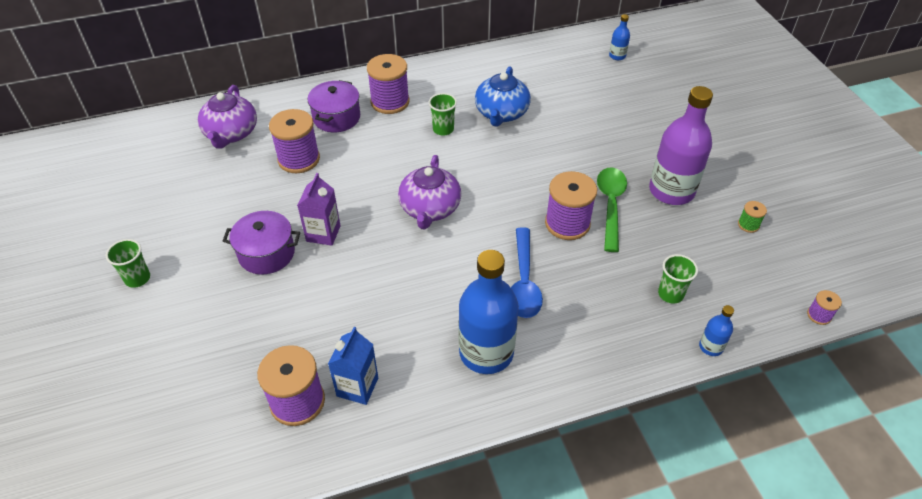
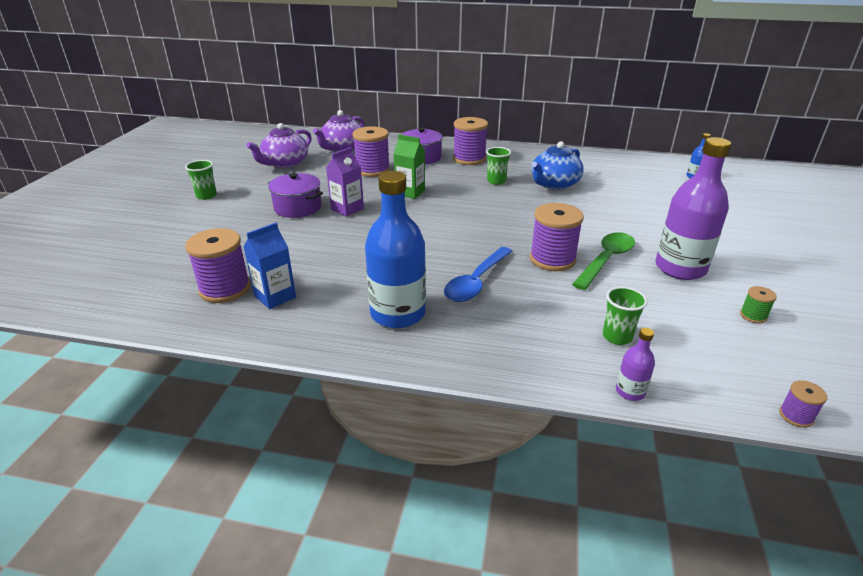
camera: 30 degrees right, 15 degrees down
(369, 181) = (410, 192): none -> green carton
(430, 209) = (441, 218): purple teapot -> purple teapot (285, 163)
(711, 347) = (630, 391): blue bottle -> purple bottle

